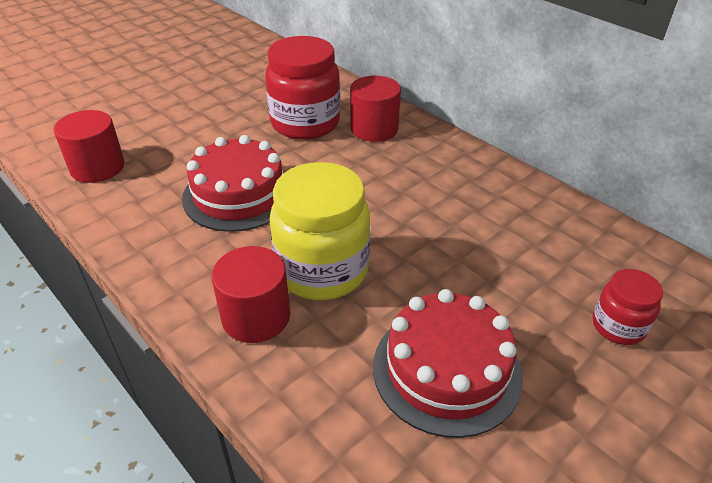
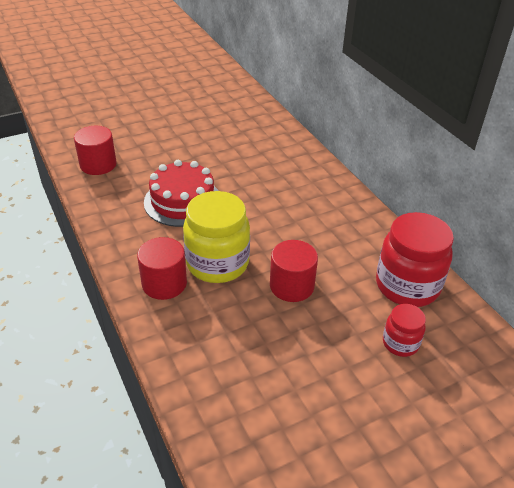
camera: 15 degrees right, 0 degrees up
(305, 123) = (248, 157): red jar -> red jar (407, 286)
(374, 129) = (296, 170): red cylinder -> red cylinder (291, 286)
(446, 369) = (270, 343): red cake -> none

